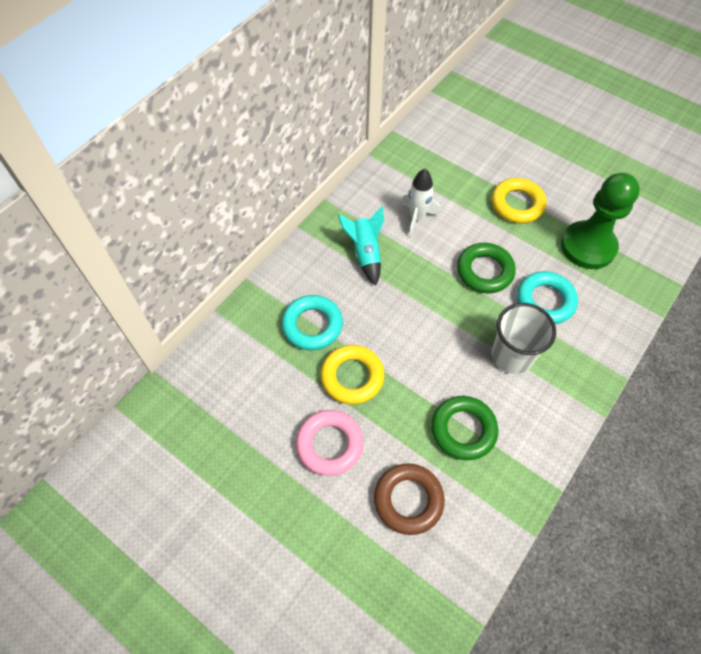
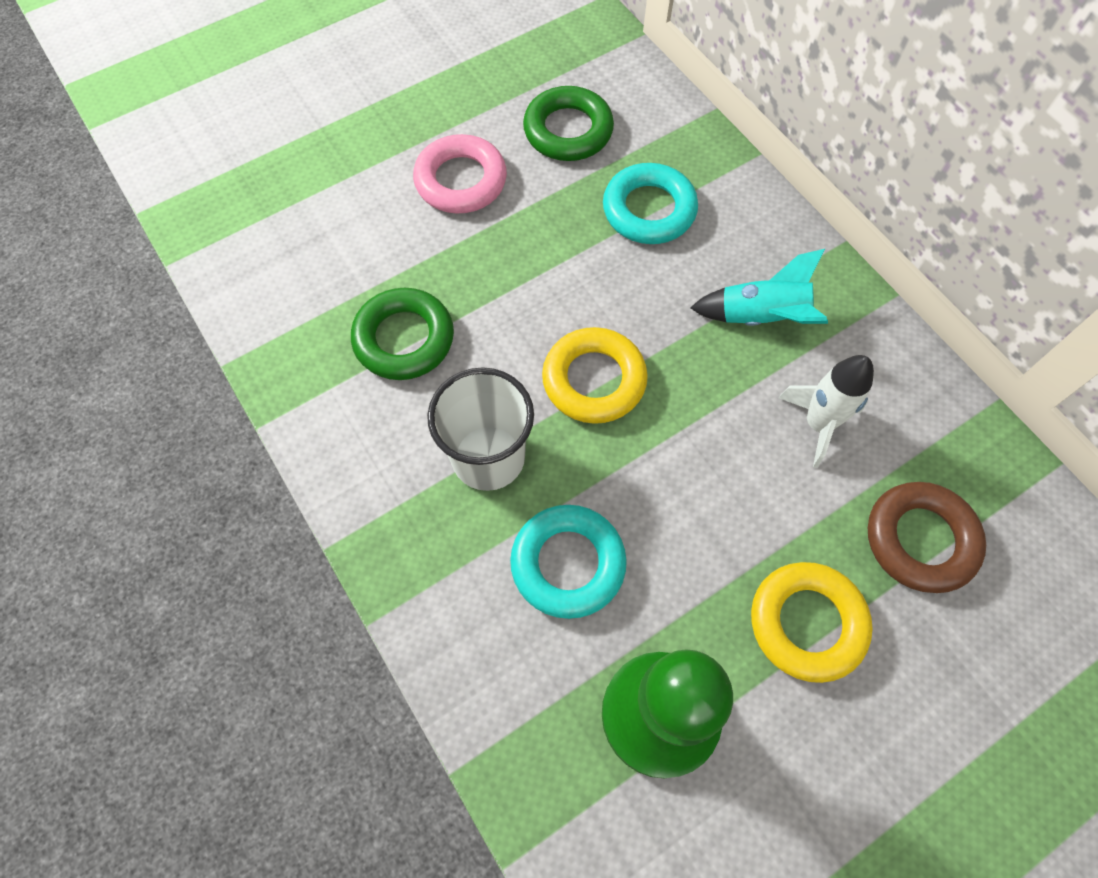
camera: 110 degrees right, 5 degrees up
(352, 377) = (545, 233): yellow ring -> yellow ring (594, 380)
(408, 500) = (346, 240): brown ring -> brown ring (920, 540)
(484, 271) = (665, 489): green ring -> green ring (568, 131)

